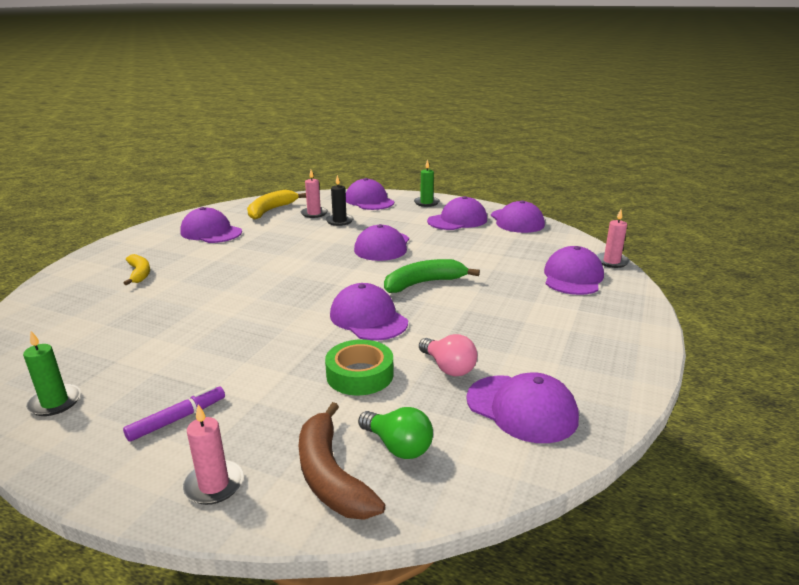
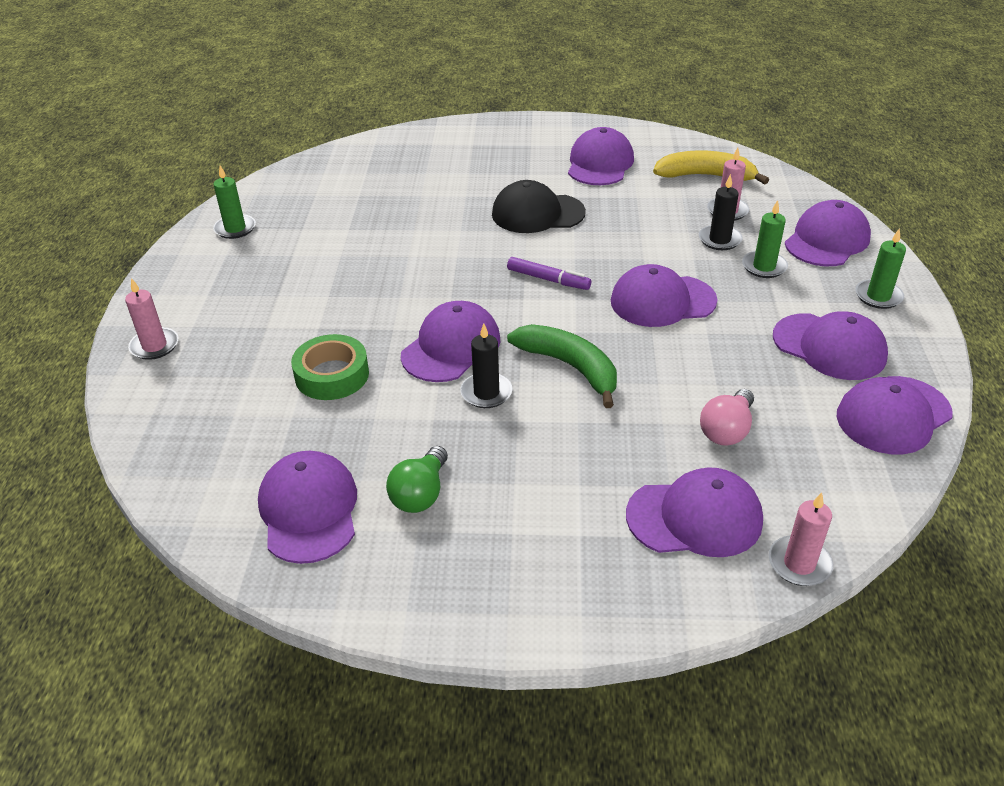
camera: 70 degrees right, 15 degrees up
(139, 273) = (466, 167): yellow banana -> none
(177, 419) = (230, 295): purple marker -> purple marker (548, 279)
(242, 261) = (537, 213): none -> black cap
(330, 476) = (175, 403): brown banana -> none
(377, 217) = (764, 267): none -> green candle
(398, 446) = (223, 433): green light bulb -> green light bulb (420, 494)
(430, 314) = (486, 393): none -> black candle
(448, 367) = (370, 436): pink light bulb -> pink light bulb (727, 430)
(521, 408) = (309, 510): purple cap -> purple cap turned 150 degrees clockwise

